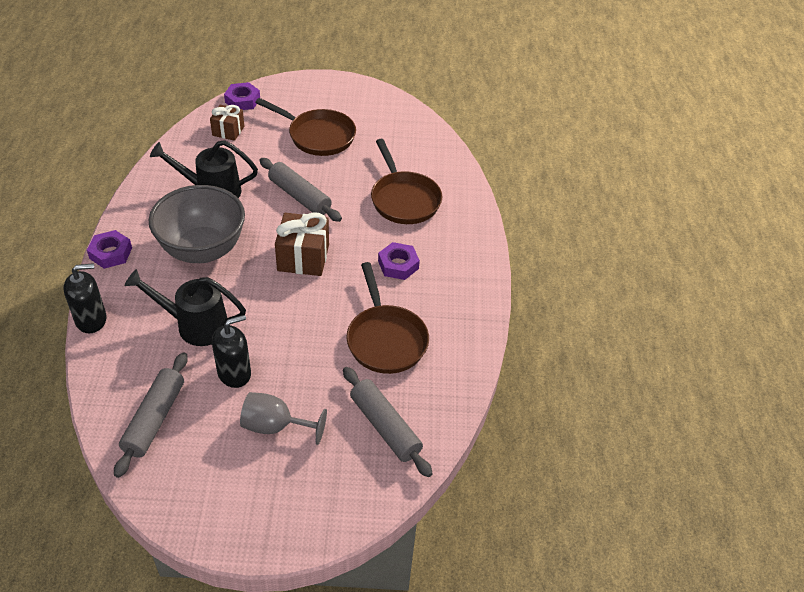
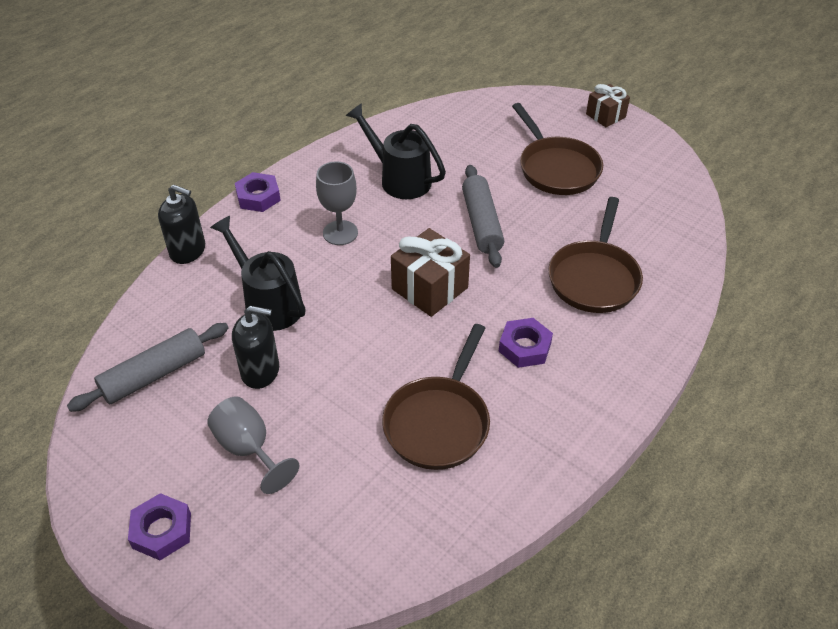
camera: 40 degrees right, 0 degrees up
(202, 250) = (340, 233): grey bowl -> grey goblet
(228, 131) = (467, 126): brown gift -> brown gift (605, 115)
(242, 100) = (508, 101): purple nut -> purple nut (162, 530)
(385, 427) = (354, 519): grey rolling pin -> none

